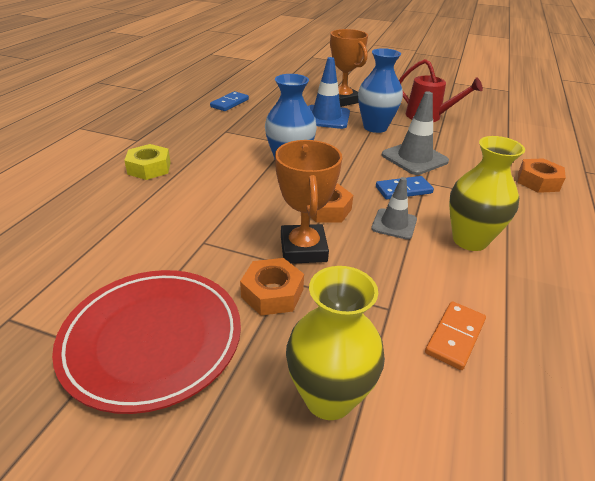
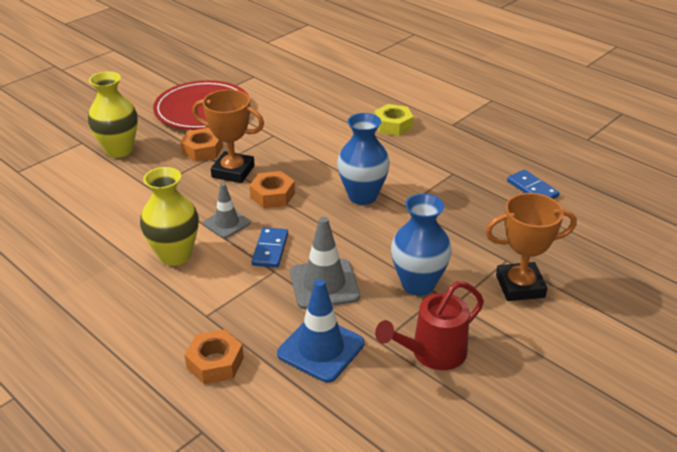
camera: 115 degrees right, 0 degrees up
(326, 117) = (464, 252): blue traffic cone -> blue traffic cone (321, 349)
(455, 337) = (107, 204): orange domino -> none

